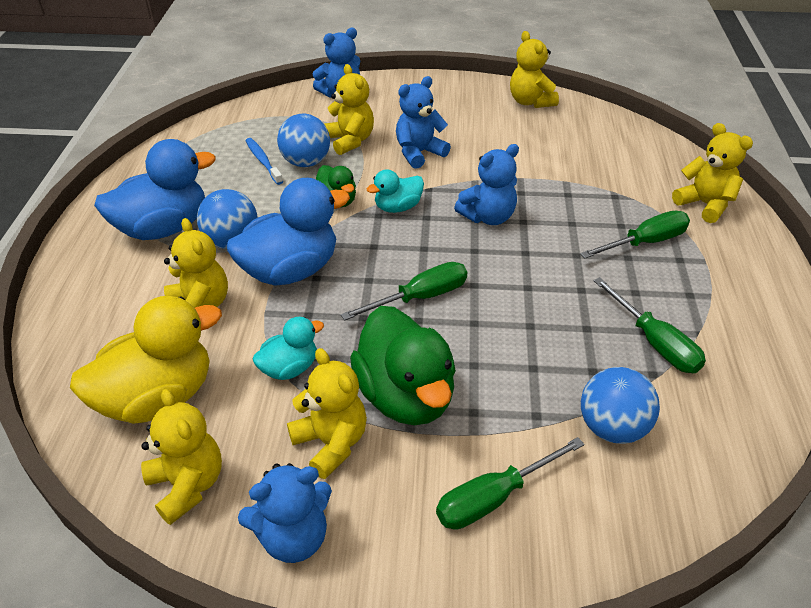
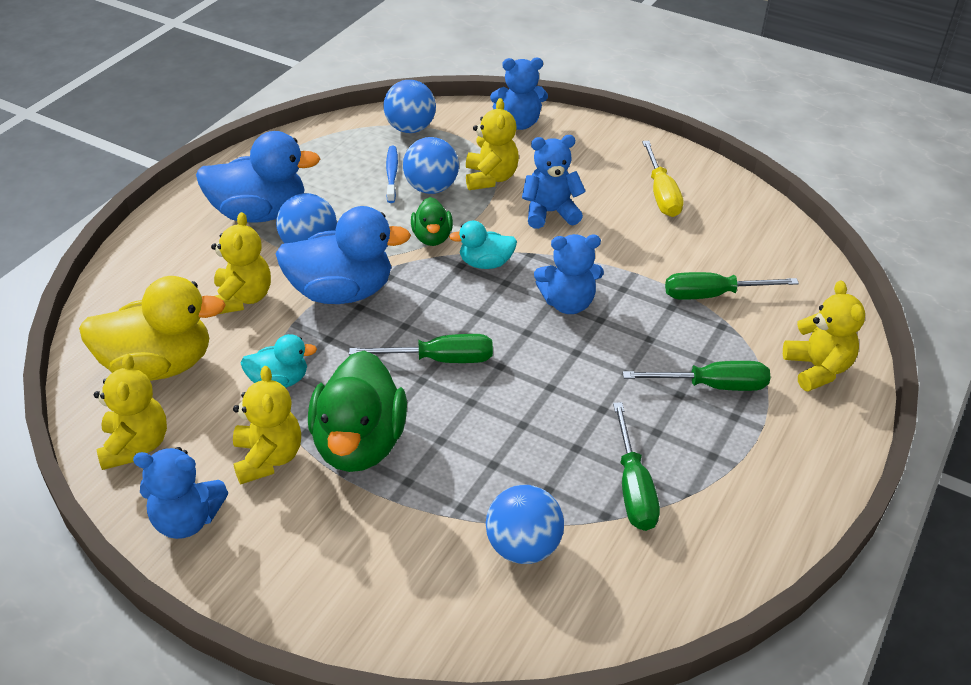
camera: 25 degrees right, 0 degrees up
(252, 121) = (410, 128): none -> blue ball
(492, 115) = (661, 194): none -> yellow screwdriver
(494, 498) = (368, 560): green screwdriver -> green screwdriver (713, 295)
(530, 102) = (716, 191): yellow teddy bear -> none

